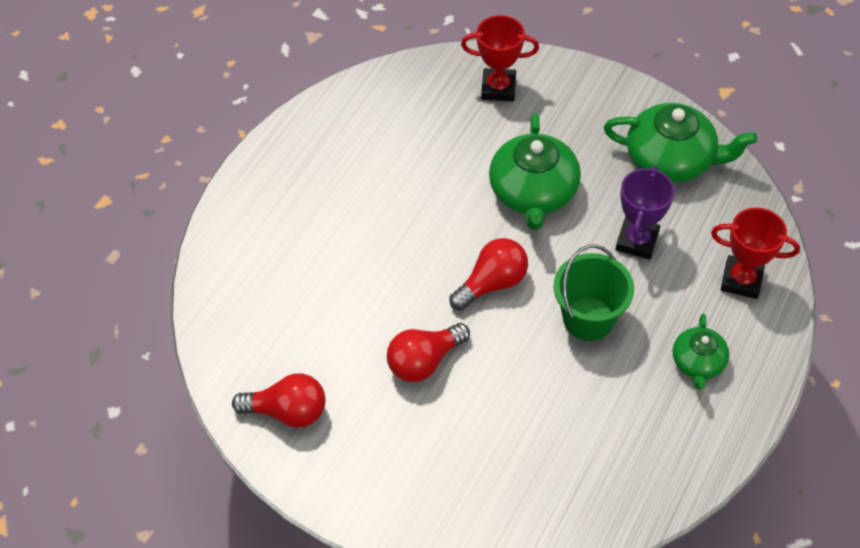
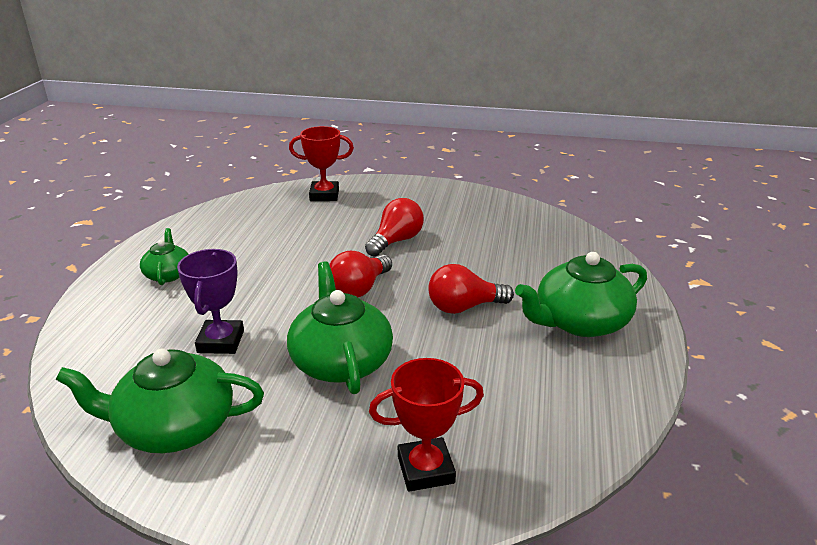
camera: 160 degrees right, 25 degrees down
(288, 411) = (479, 208): red light bulb -> red light bulb (464, 307)
(306, 187) = (580, 322): none -> green teapot
(588, 318) = (266, 283): green bucket -> none
(741, 280) = (112, 331): red trophy -> red trophy (324, 195)

